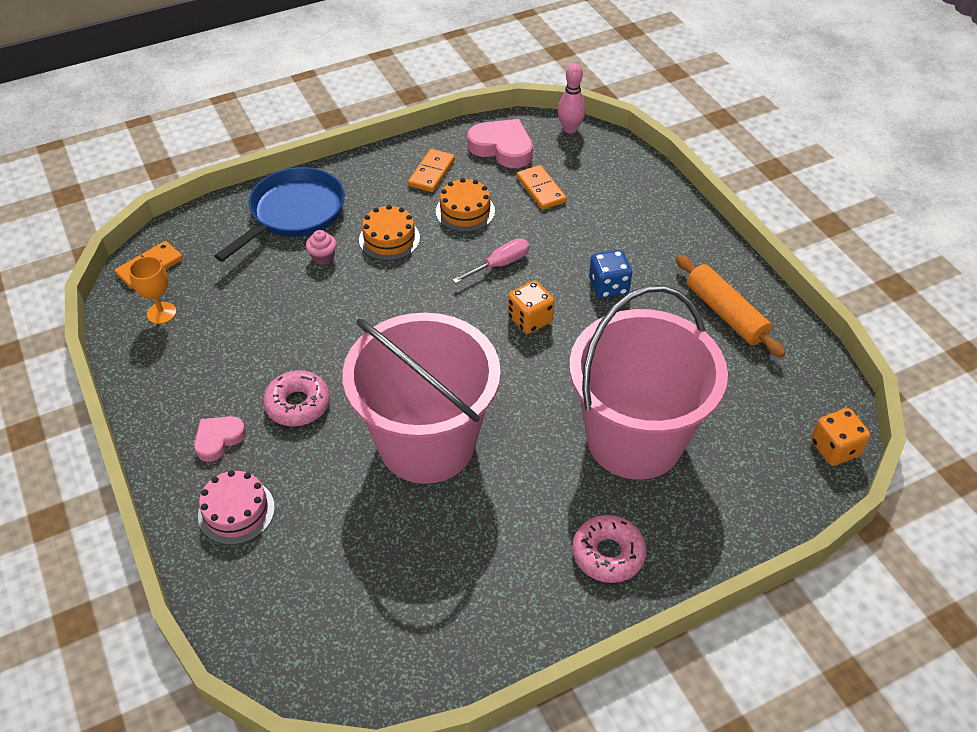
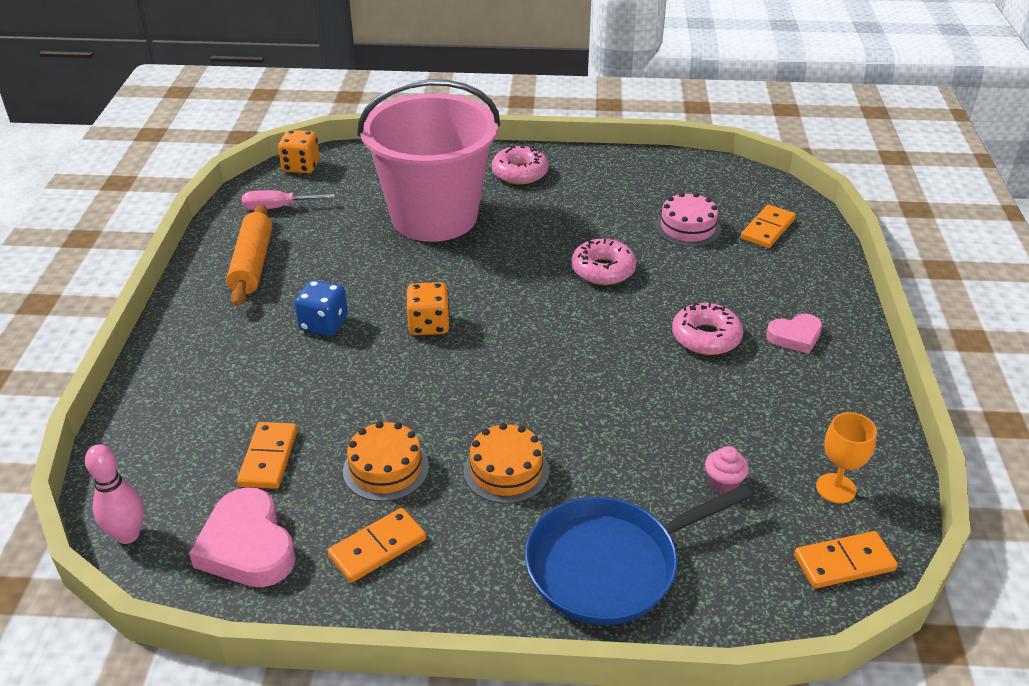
camera: 150 degrees left, 10 degrees down
(236, 511) = (792, 281): pink cake -> pink cake (687, 227)
(283, 587) = (767, 229): none -> orange domino
(323, 257) = (603, 480): pink cupcake -> pink cupcake (723, 483)
(427, 443) = (603, 270): pink bucket -> pink donut
(500, 264) = (406, 387): pink screwdriver -> pink screwdriver (277, 207)

